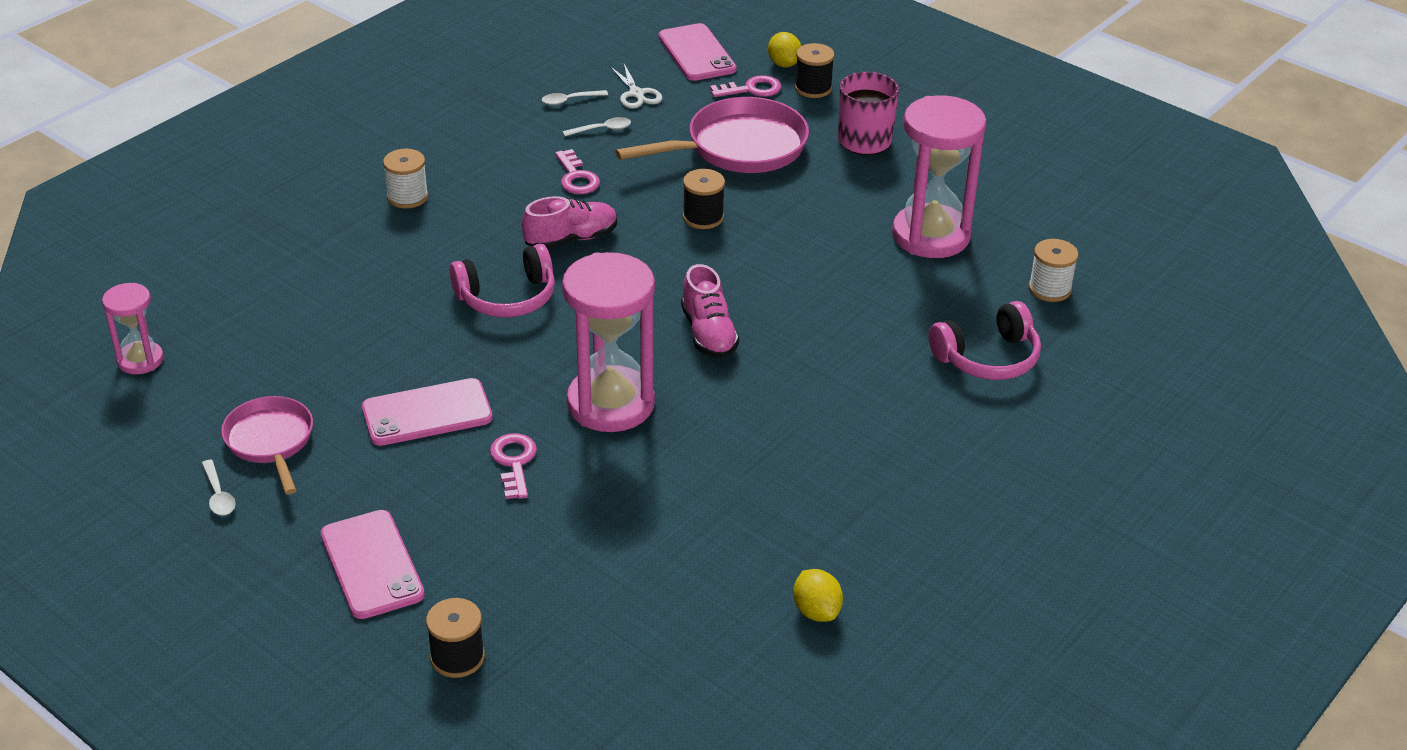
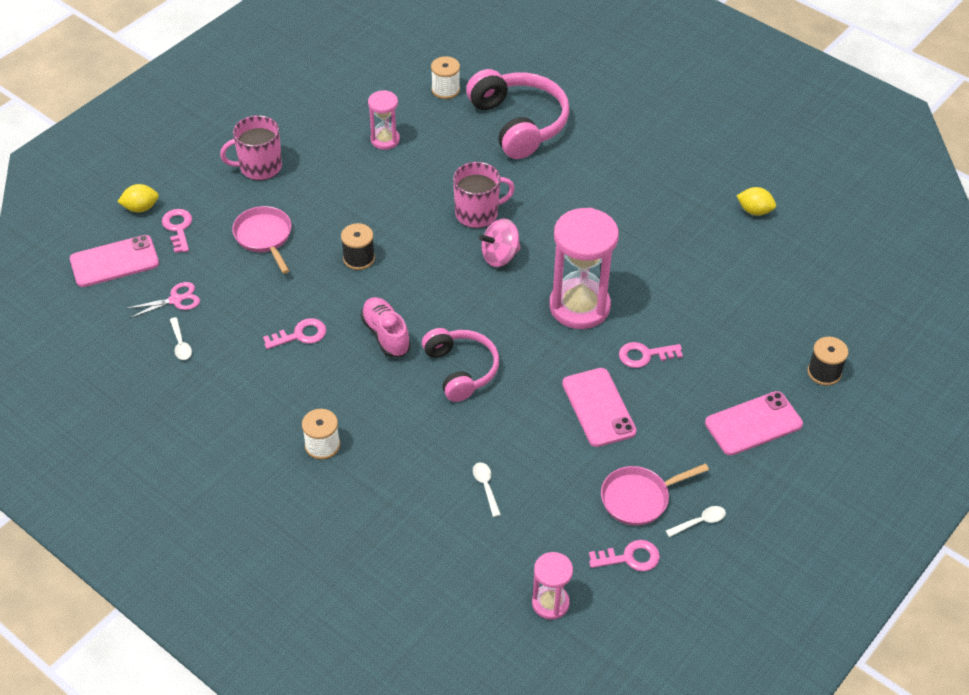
camera: 90 degrees left, 10 degrees up
(183, 428) = (630, 558): none -> pink key
(602, 129) = (229, 321): white spoon -> white spoon (486, 487)
(636, 94) = (175, 300): white scissors -> pink scissors
(708, 333) = (500, 256): pink shoe -> pink spinning top
(739, 148) = (264, 237): pink pan -> pink pan, size x0.62
(791, 315) = (478, 213): none -> pink mug
(813, 88) = (181, 192): black spool -> none
(816, 611) = (754, 211): yellow lemon -> yellow lemon turned 45 degrees clockwise
(931, 235) = (385, 140): pink hourglass -> pink hourglass, size x0.53
(987, 358) = (519, 123): pink headphones -> pink headphones, size x1.51

